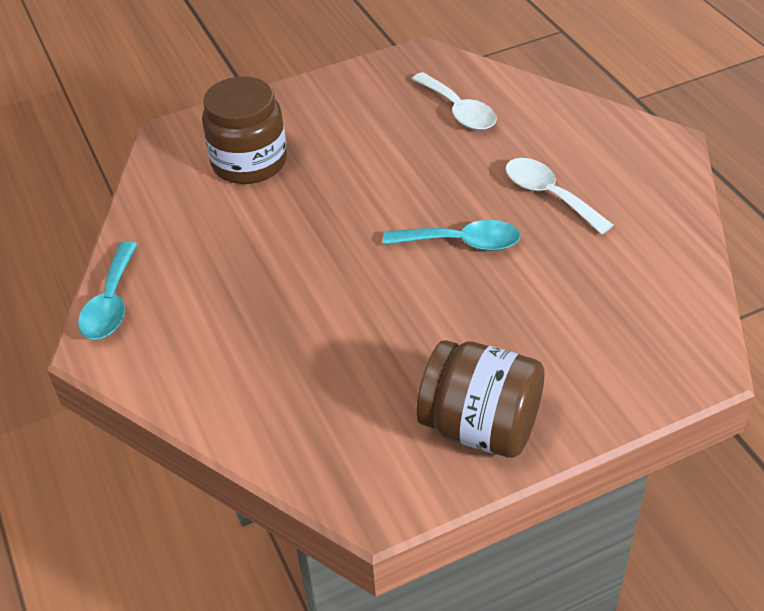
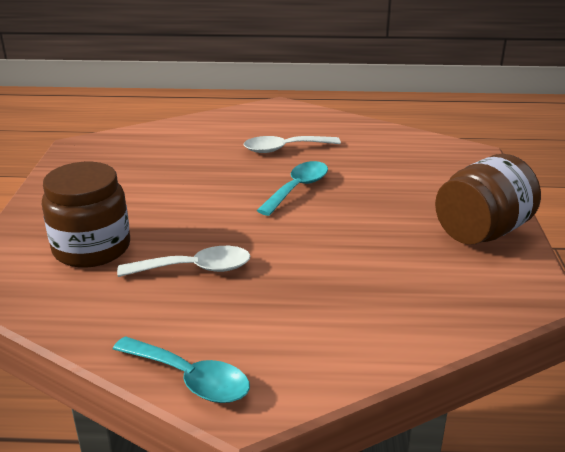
camera: 65 degrees left, 15 degrees down
(458, 111) = (159, 151): white spoon -> white spoon (195, 269)

